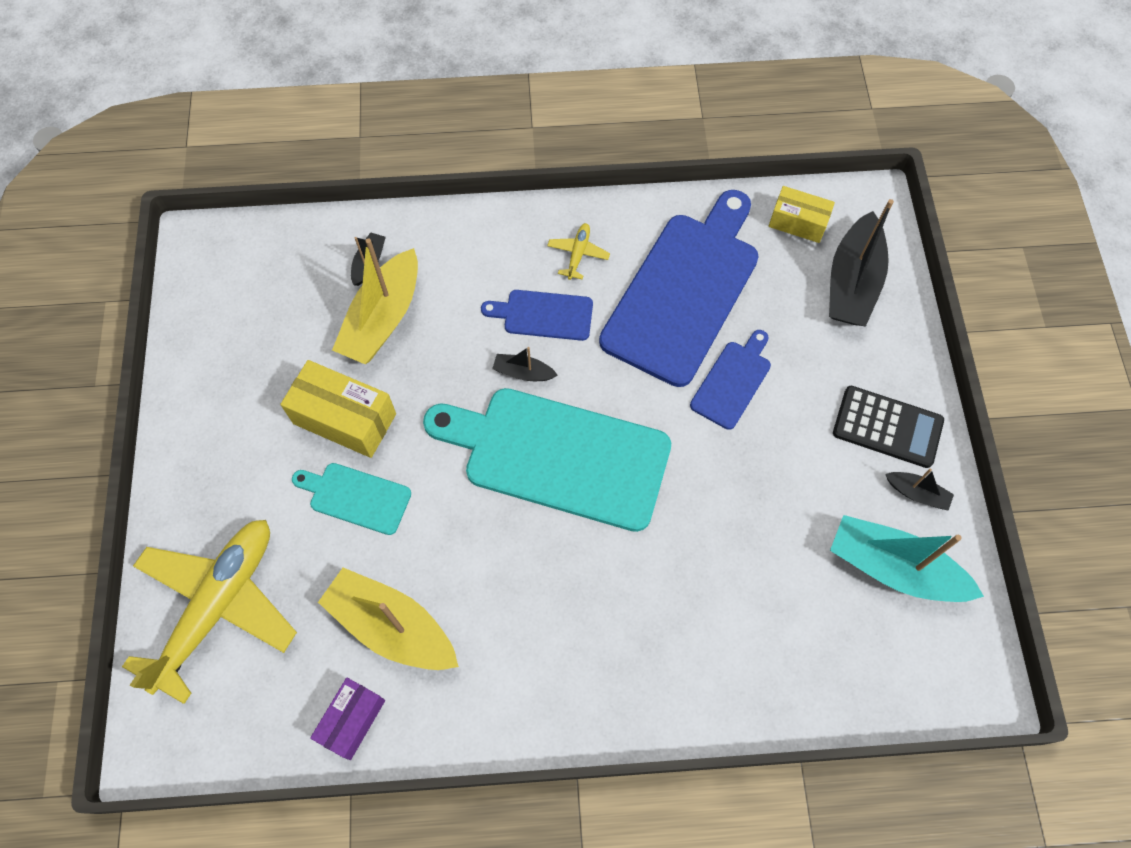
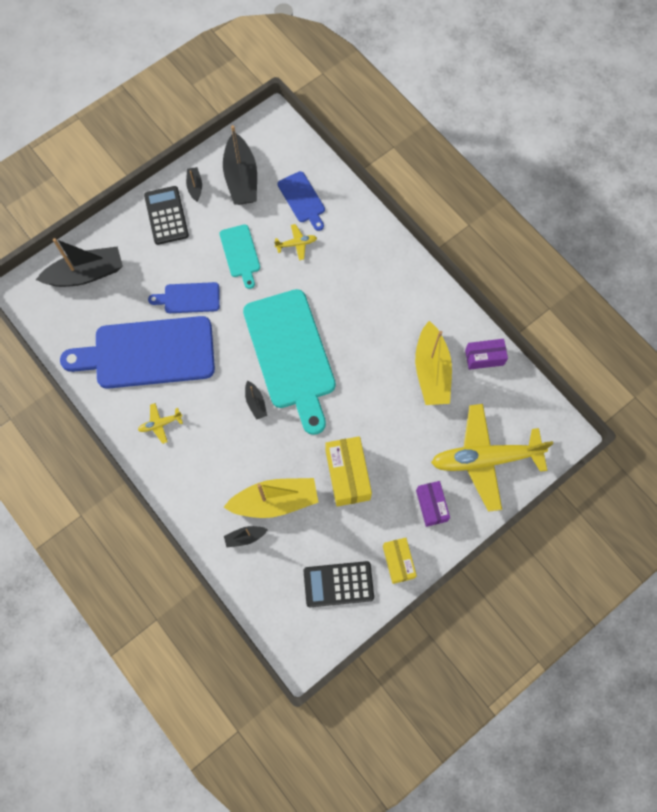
camera: 125 degrees left, 5 degrees up
(223, 491) = (431, 505): none -> purple box
(232, 324) = (338, 584): none -> black calculator
(355, 497) = (384, 436): turquoise cutting board -> turquoise cutting board (240, 254)
(543, 315) = (213, 416): blue cutting board -> blue cutting board (302, 199)
(726, 575) = (296, 244): none -> yellow plane
(798, 223) = (61, 321): yellow box -> yellow box (398, 562)
(893, 568) = (241, 178): turquoise boat -> black boat

